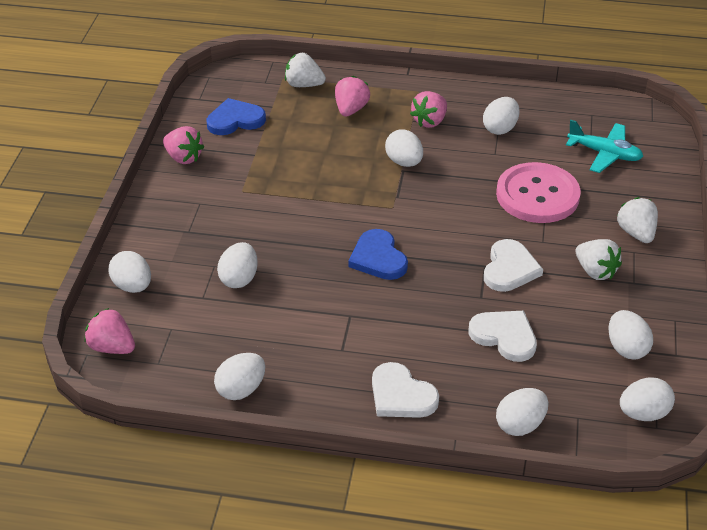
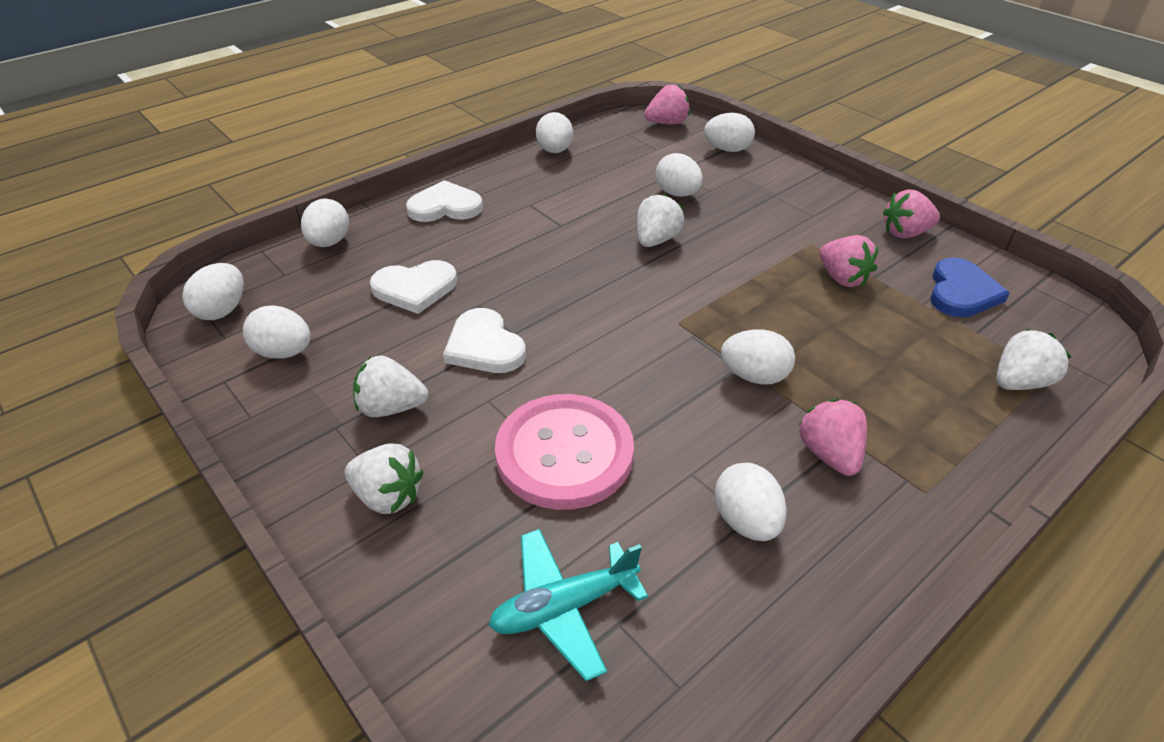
camera: 130 degrees right, 0 degrees up
(315, 258) = (656, 240): none -> white strawberry
(351, 109) = (919, 393): pink strawberry -> pink strawberry (842, 278)
(378, 258) = (611, 273): blue heart -> none

